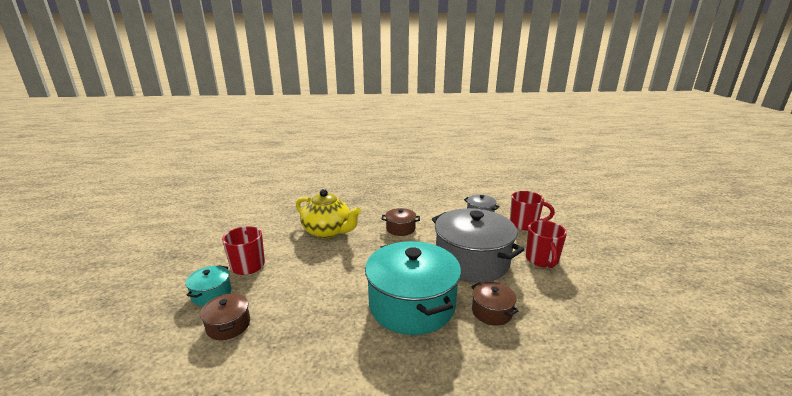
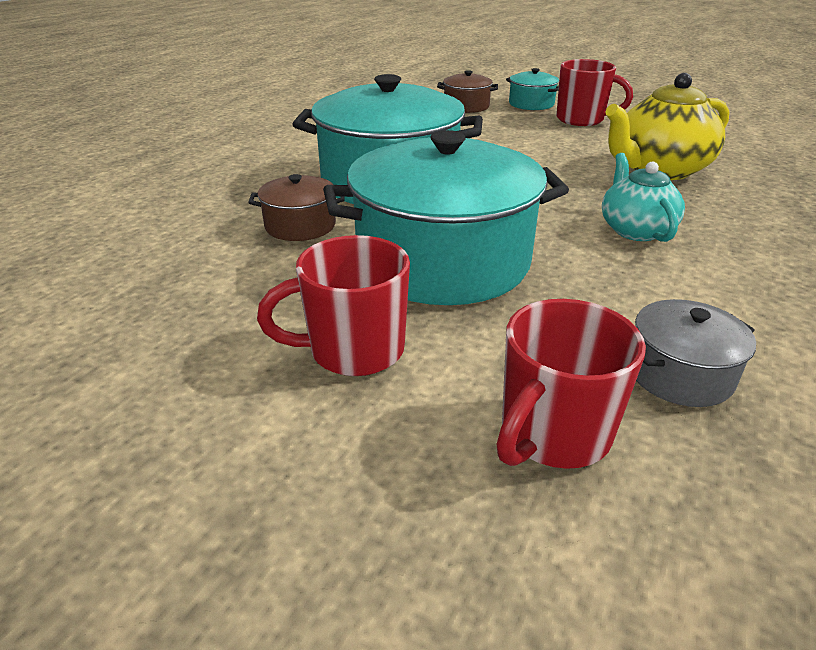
camera: 120 degrees right, 10 degrees up
(400, 229) = (635, 230): brown pot -> turquoise teapot
(472, 261) = (443, 261): grey pot -> turquoise pot
(542, 260) = (353, 350): red mug -> red mug turned 45 degrees counterclockwise

